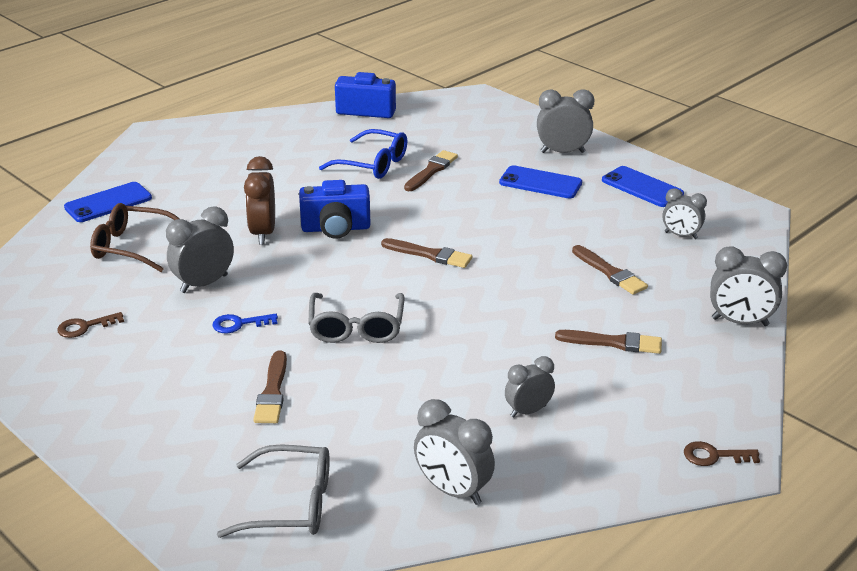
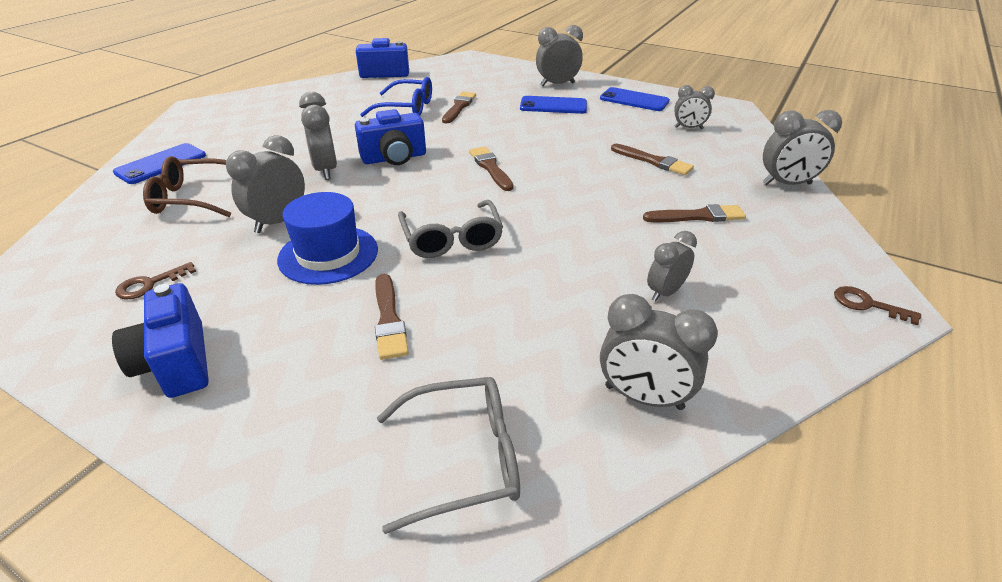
camera: 15 degrees left, 5 degrees up
(97, 396) = (176, 362): none -> blue camera
(239, 324) = (328, 254): blue key -> blue hat
(263, 233) = (325, 170): brown clock -> grey clock
(430, 255) = (490, 168): brown brush -> brown brush turned 120 degrees counterclockwise
(714, 456) = (867, 304): brown key -> brown key turned 45 degrees clockwise

